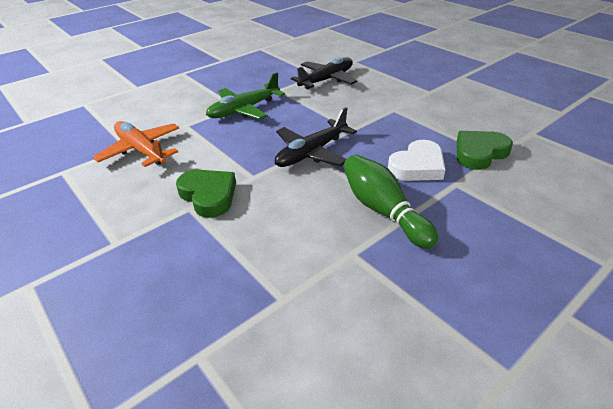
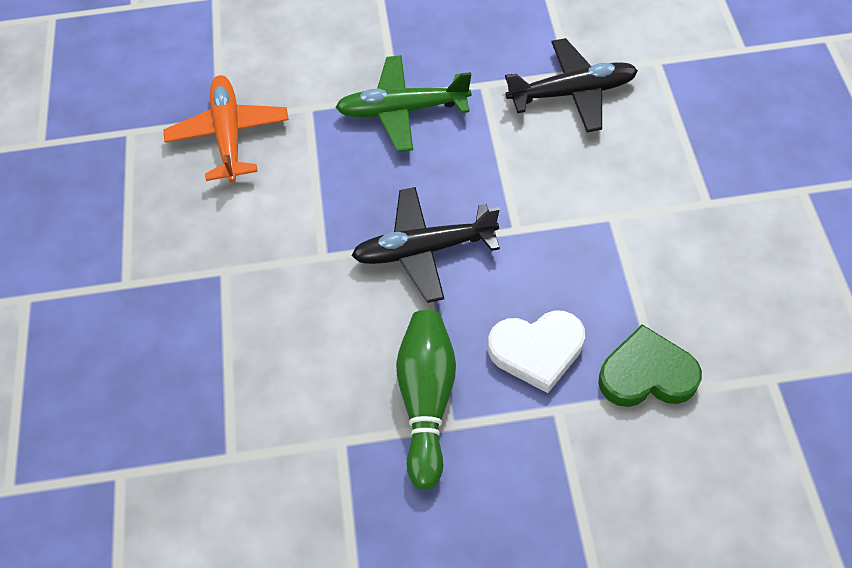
camera: 35 degrees right, 20 degrees up
(208, 195) = (254, 261): green heart -> none

